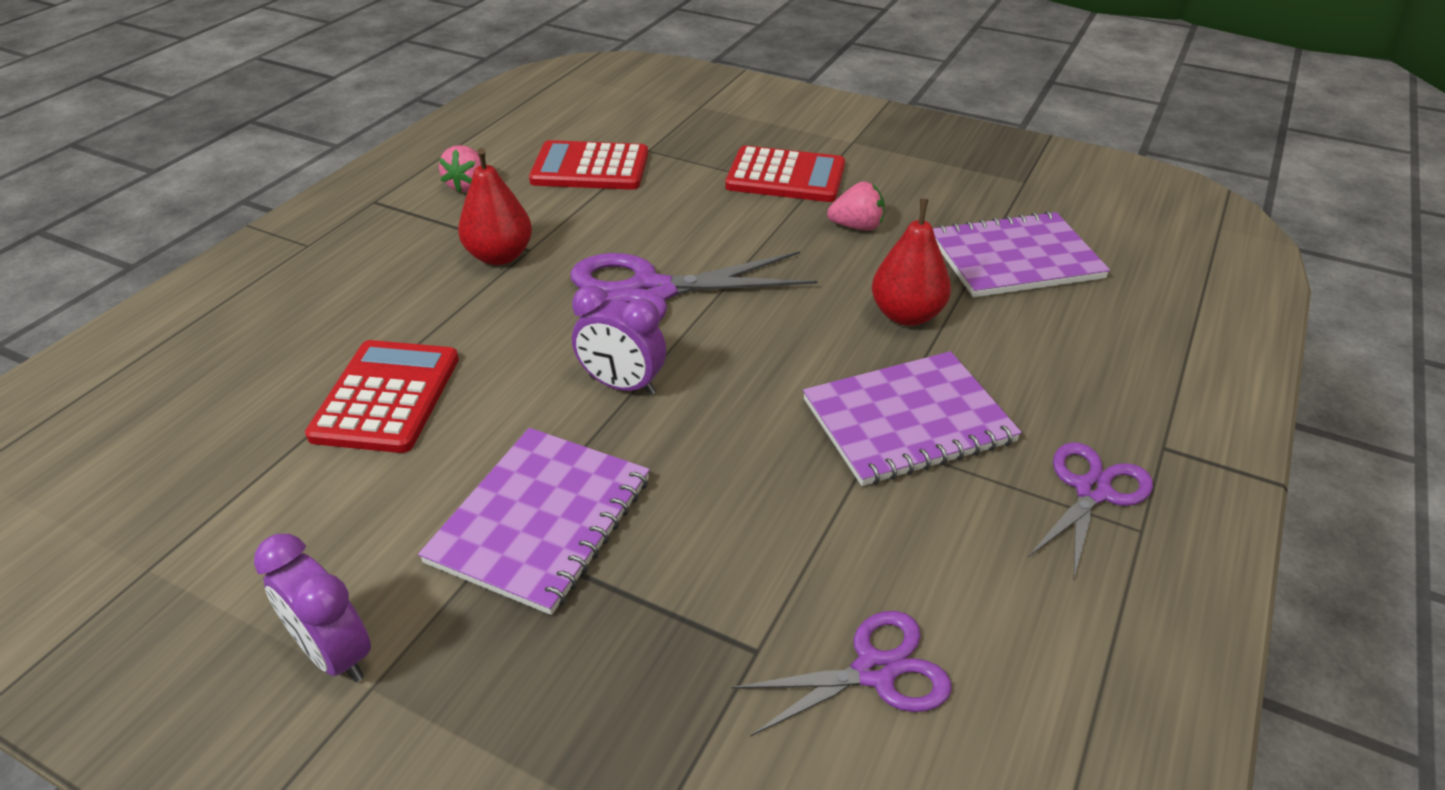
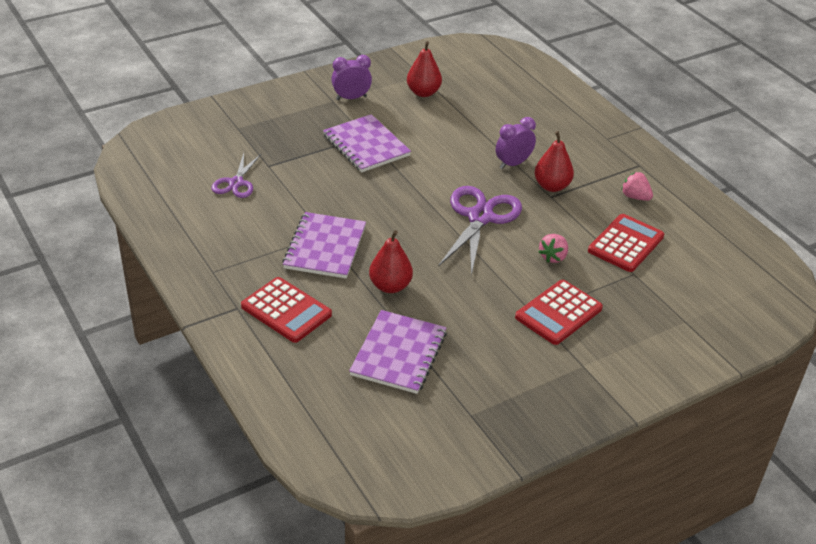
camera: 120 degrees right, 0 degrees up
(241, 527) = (423, 92): none -> red pear
(387, 397) = (467, 132): red calculator -> red calculator (286, 310)
(622, 385) = (421, 186): purple clock -> purple clock (513, 164)
(857, 226) = (481, 312): pink strawberry -> pink strawberry (553, 257)
(1092, 491) = (241, 272): purple scissors -> none

